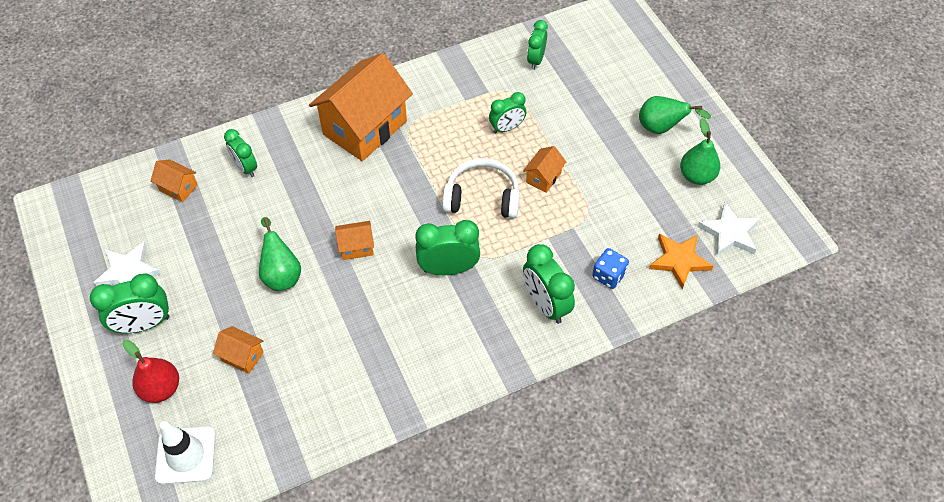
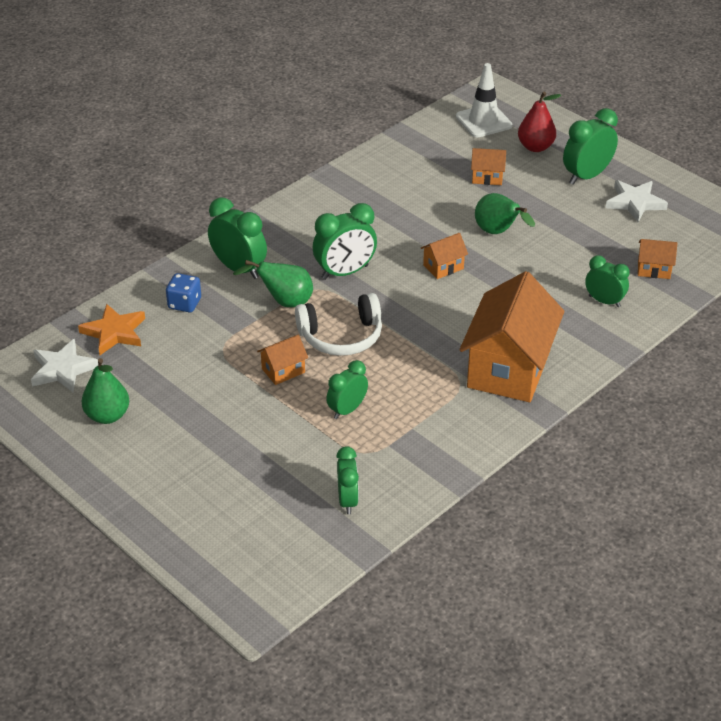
camera: 160 degrees right, 15 degrees down
(543, 177) = (283, 370): orange house -> orange house turned 45 degrees clockwise
(662, 128) = (159, 458): green pear -> green pear (284, 302)

